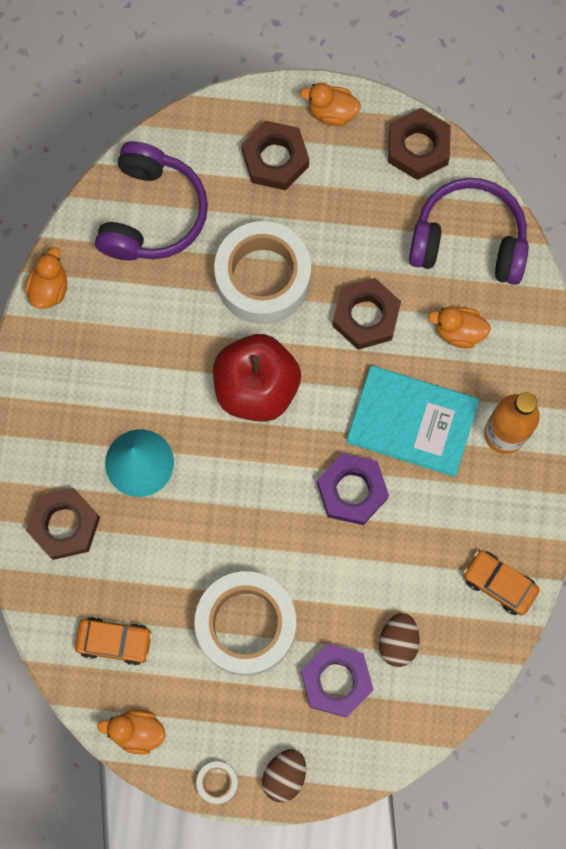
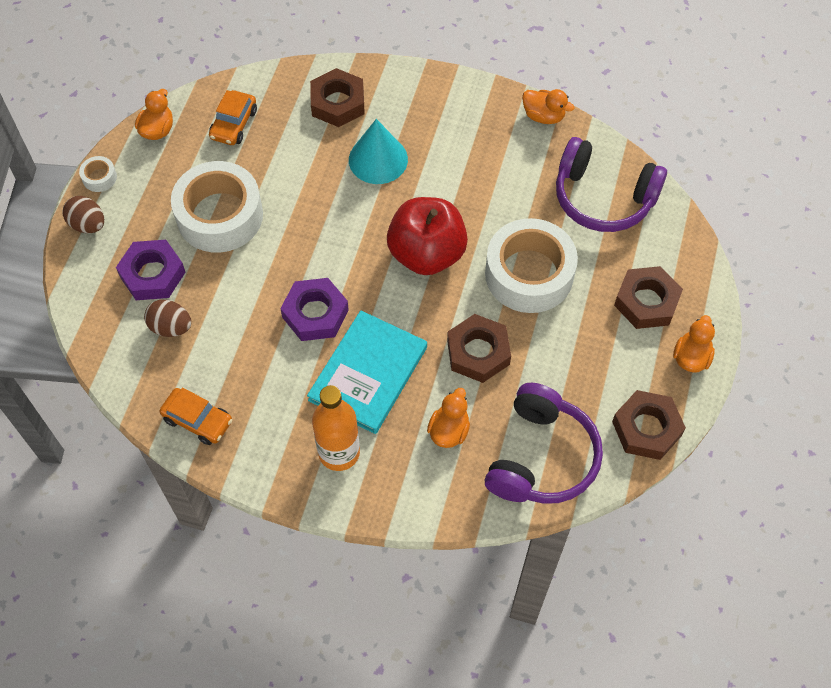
camera: 100 degrees right, 15 degrees down
(499, 584) = (198, 420): orange car -> orange car turned 75 degrees clockwise

